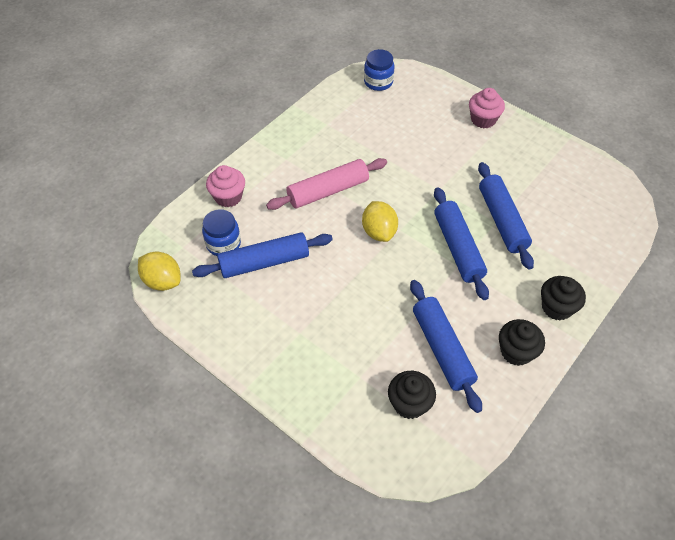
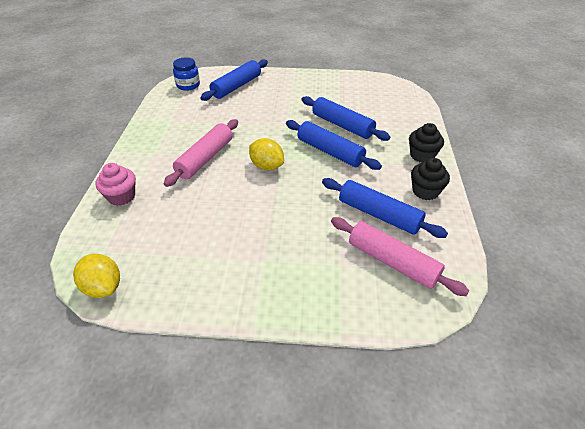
camera: 35 degrees left, 10 degrees down
(162, 281) = (103, 287): yellow lemon -> yellow lemon turned 45 degrees clockwise
(223, 244) = (143, 230): blue jar -> none
(264, 262) = (192, 226): blue rolling pin -> blue rolling pin (236, 86)
(409, 403) = (392, 262): black cupcake -> pink rolling pin
(483, 120) = (278, 80): pink cupcake -> none

